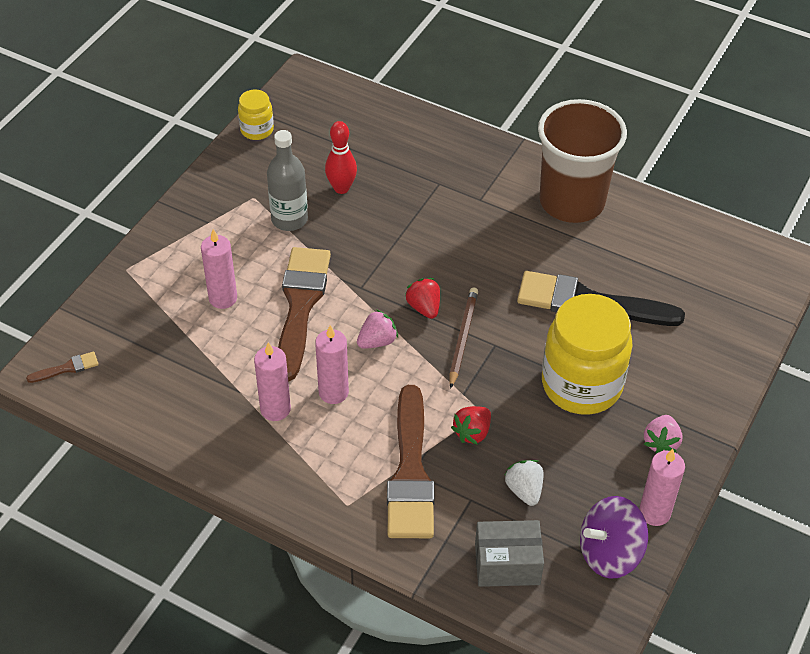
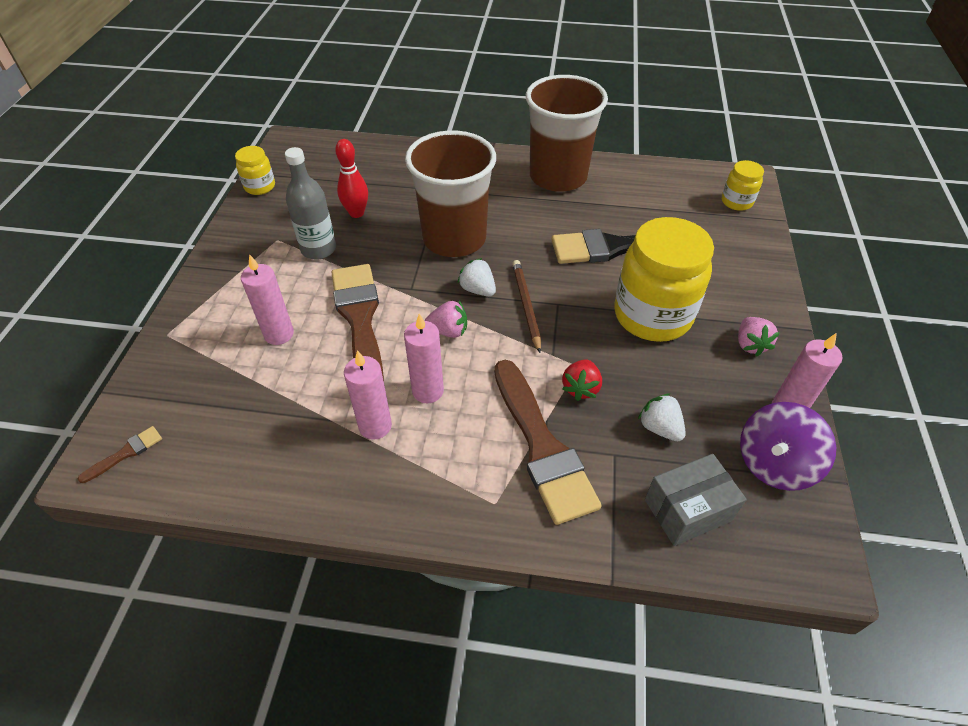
camera: 20 degrees left, 0 degrees up
(377, 341) = (448, 331): pink strawberry -> pink strawberry turned 60 degrees clockwise
(424, 307) = (478, 290): red strawberry -> white strawberry
(426, 245) = (454, 239): none -> brown cup
(753, 287) = (736, 202): none -> yellow jar

